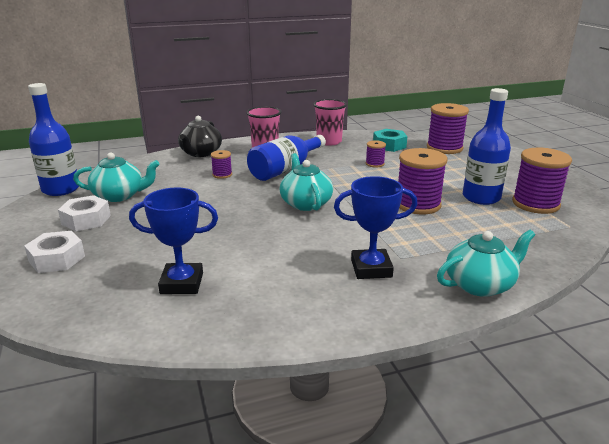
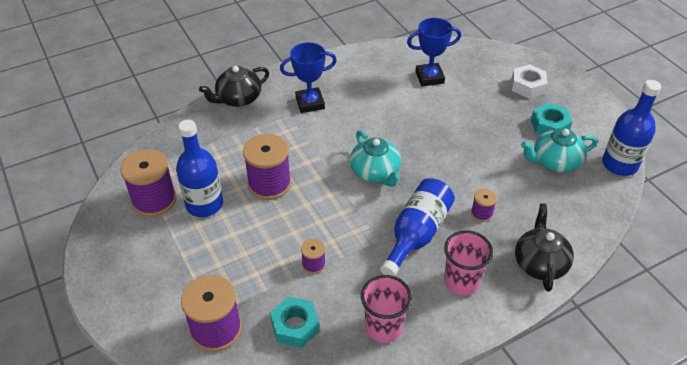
camera: 170 degrees right, 20 degrees up
(86, 220) = (549, 126): white nut -> turquoise nut
(480, 284) = (238, 98): turquoise teapot -> black teapot

